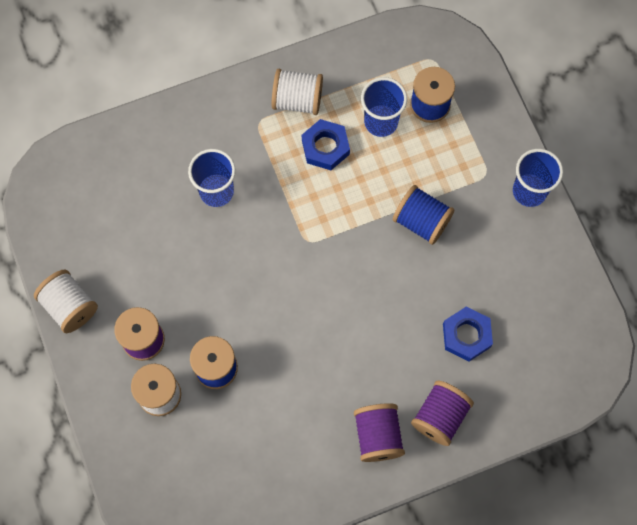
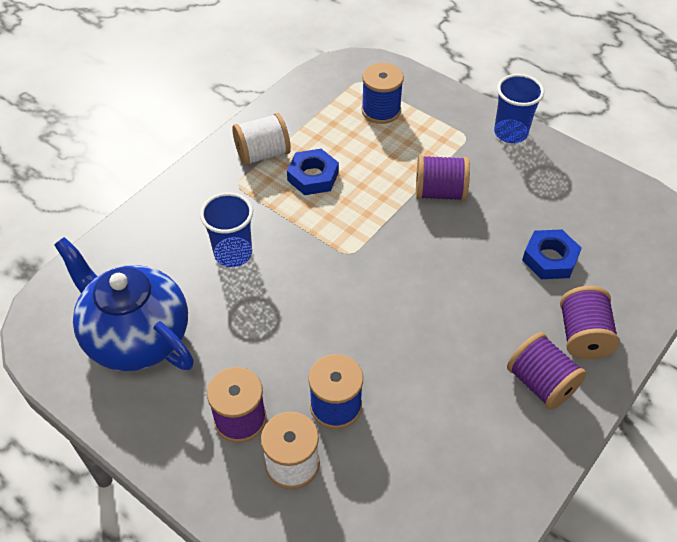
camera: 30 degrees left, 20 degrees down
(70, 306) = (137, 428): white spool -> none
(105, 229) = (136, 337): none -> blue teapot
(381, 122) = (348, 139): blue cup -> none
(421, 221) = (439, 192): blue spool -> purple spool

